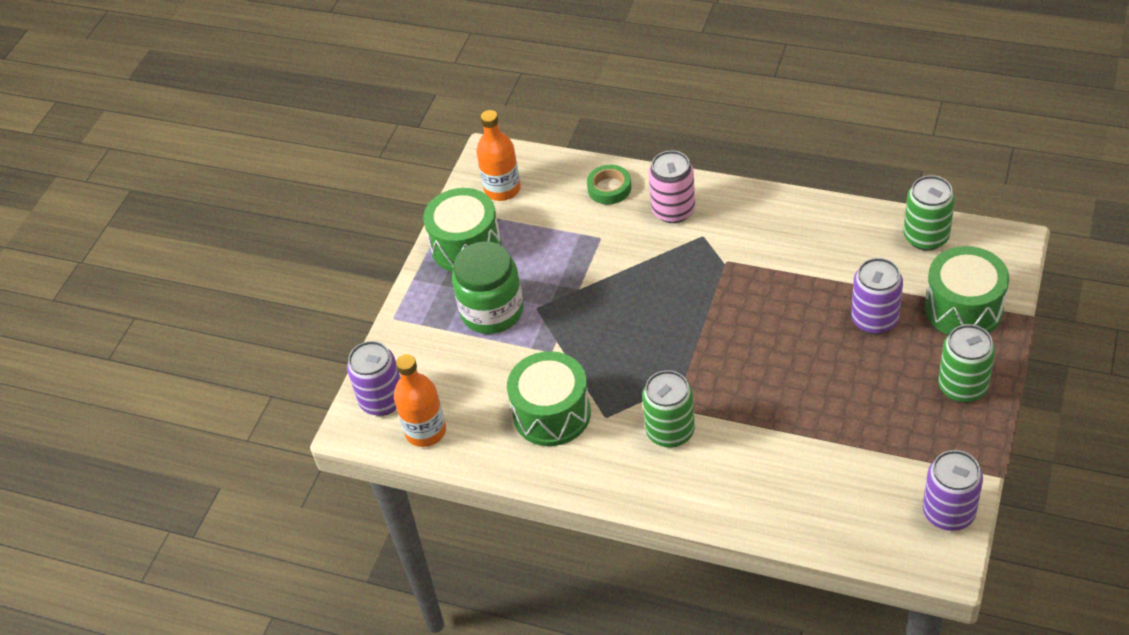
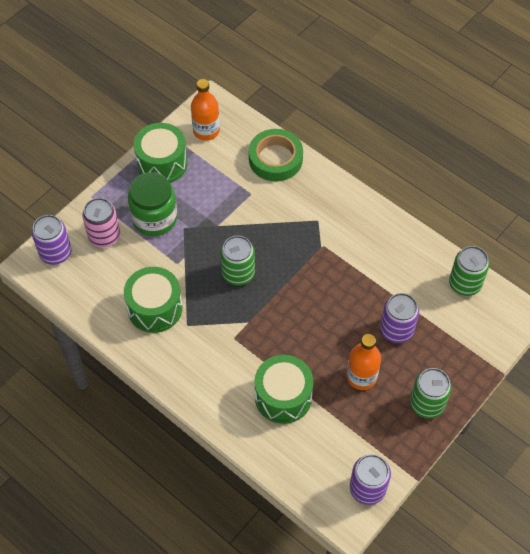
camera: 15 degrees right, 10 degrees up
(426, 431) = (71, 286): orange bottle -> orange bottle (361, 377)
(609, 188) = (275, 159): green tape -> green tape, size x1.70
(670, 431) = (222, 353): green can -> green can (238, 274)
(673, 210) = (308, 193): pink can -> pink can (104, 236)
(963, 308) = (460, 347): green drum -> green drum (283, 397)

